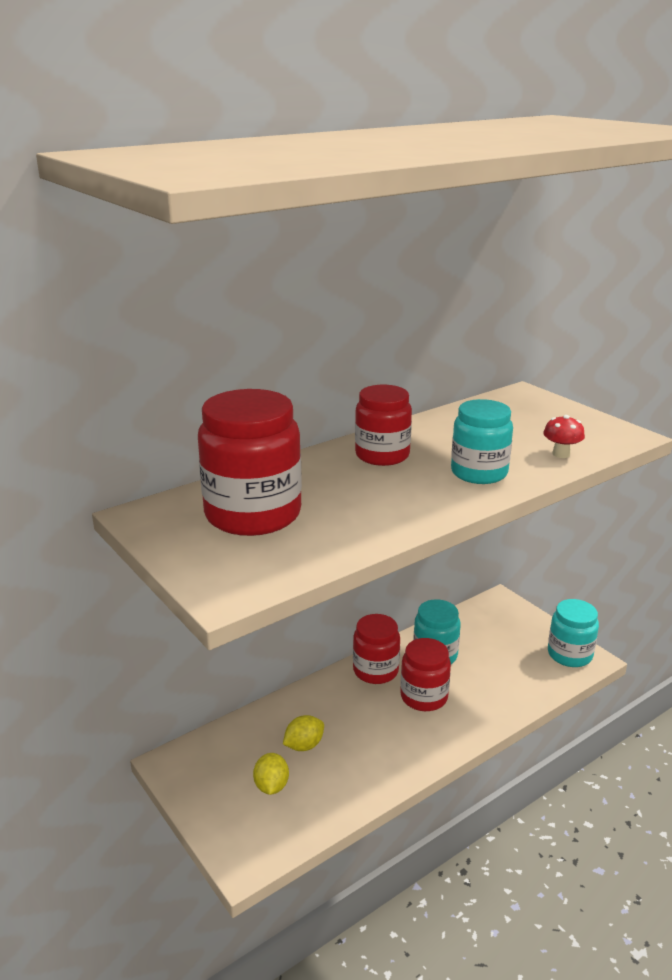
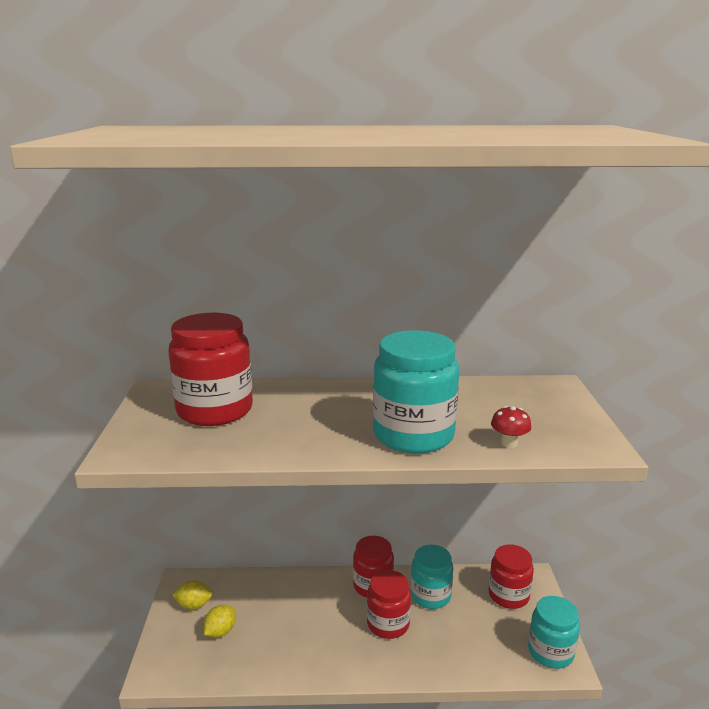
camera: 35 degrees right, 5 degrees down
(304, 745) = (269, 615): yellow lemon -> yellow lemon (194, 605)
(382, 455) = (362, 398): red jar -> red jar (508, 595)
(479, 473) = (413, 435): turquoise jar -> turquoise jar, size x1.56

